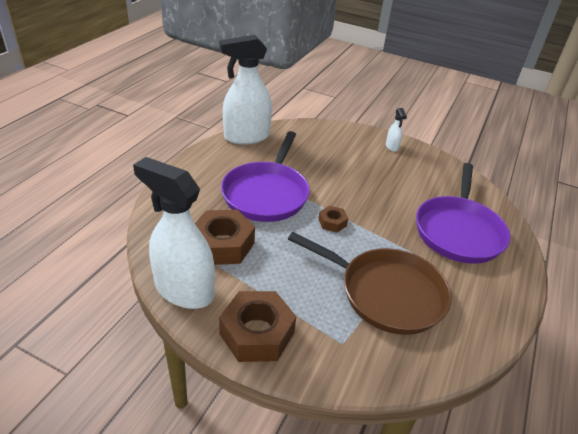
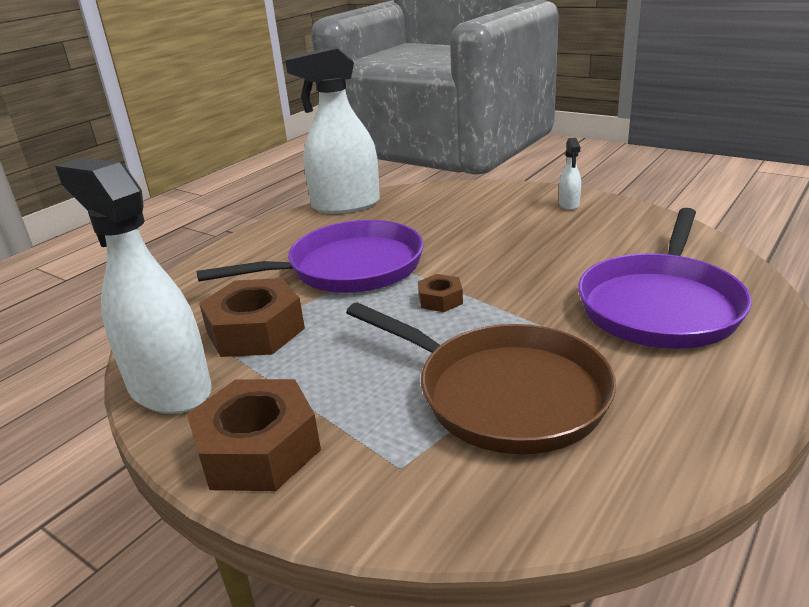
camera: 15 degrees right, 10 degrees down
(266, 194) = (349, 268): purple pan -> purple pan turned 135 degrees counterclockwise

